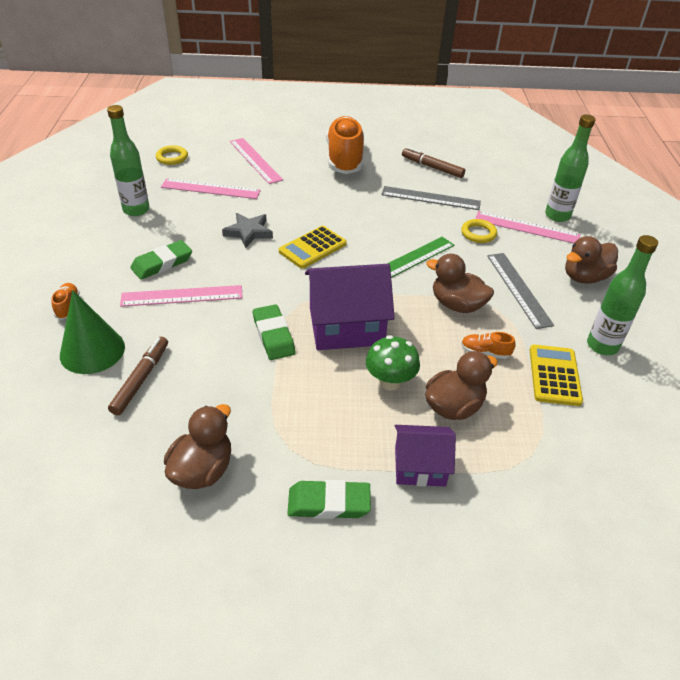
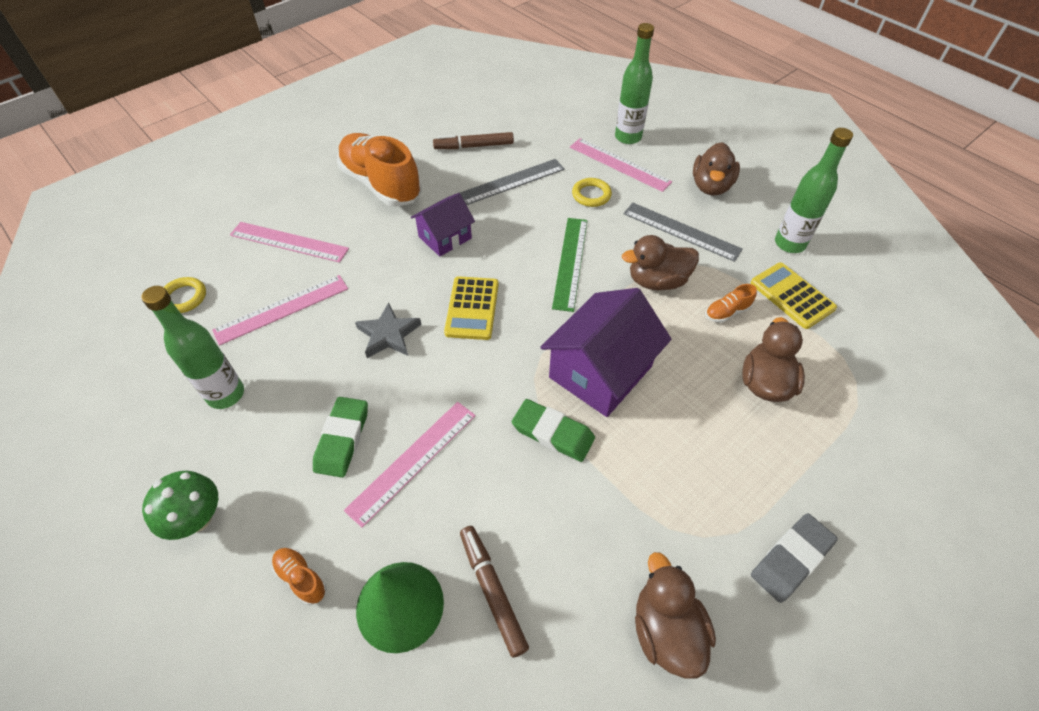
camera: 40 degrees left, 10 degrees up
(329, 503) = (791, 559): green eraser -> grey eraser
(390, 381) = (697, 399): green mushroom -> green mushroom (197, 519)
(419, 466) = (807, 461): purple house -> purple house (445, 237)
(526, 227) = (619, 164): pink ruler -> pink ruler turned 60 degrees clockwise

